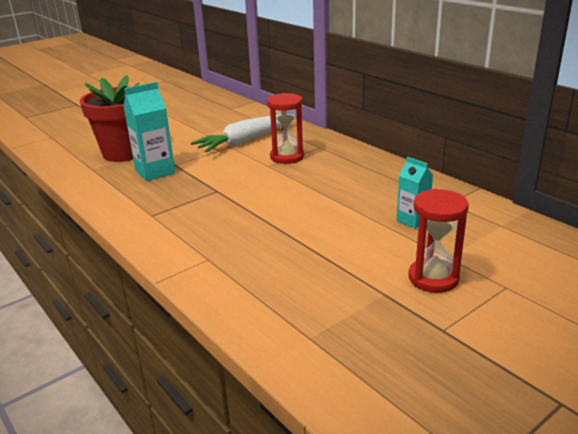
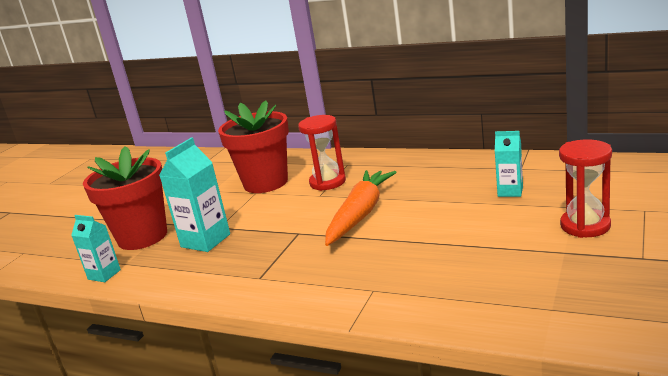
camera: 25 degrees left, 5 degrees down
(72, 172) = (104, 274): none -> turquoise carton
(245, 141) = (265, 183): white carrot -> red flower pot
(276, 193) = (360, 214): none -> orange carrot

